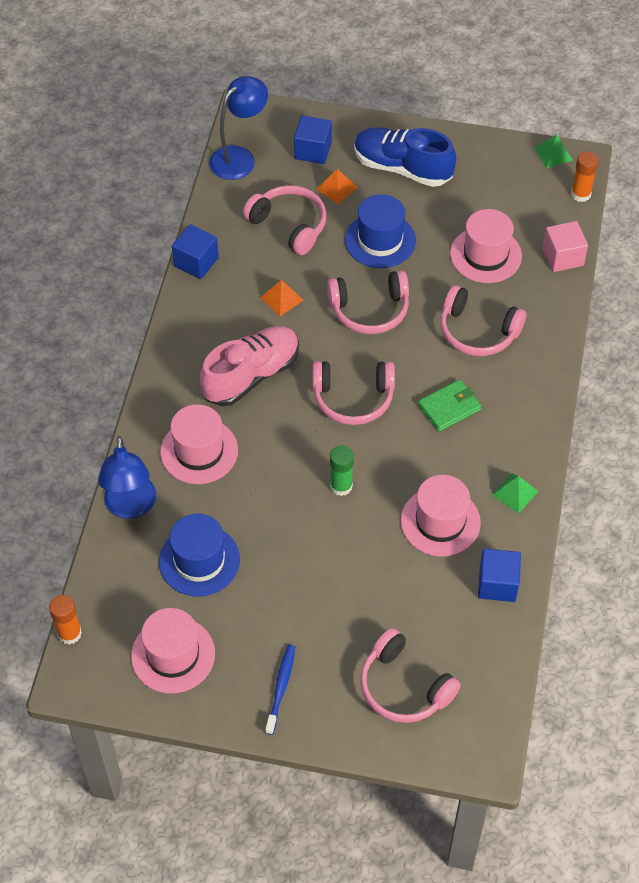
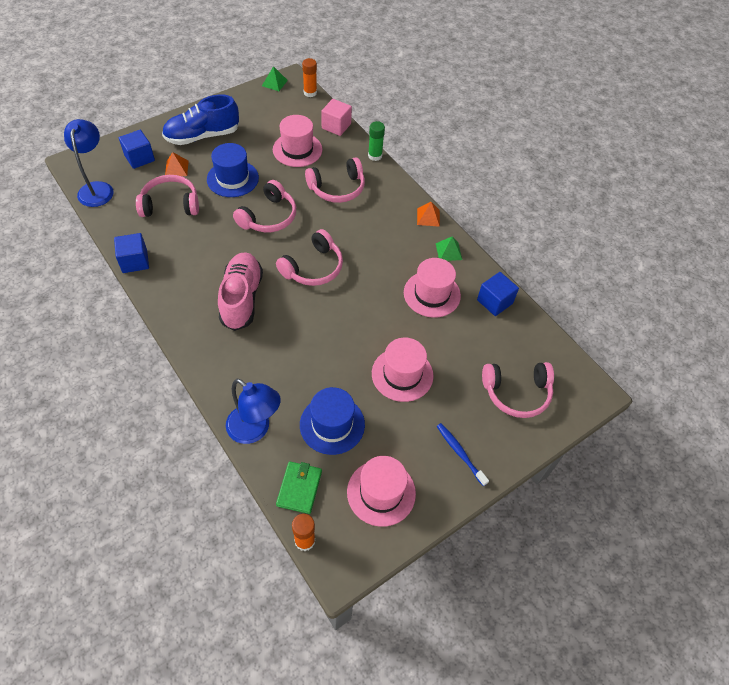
camera: 50 degrees left, 0 degrees up
(199, 451) = (259, 363): pink hat -> pink hat (402, 374)
(281, 299) = (211, 245): orange pyramid -> orange pyramid (428, 217)
(341, 486) = (361, 317): green glue stick -> green glue stick (375, 156)
(449, 407) = (368, 235): green wallet -> green wallet (299, 488)

